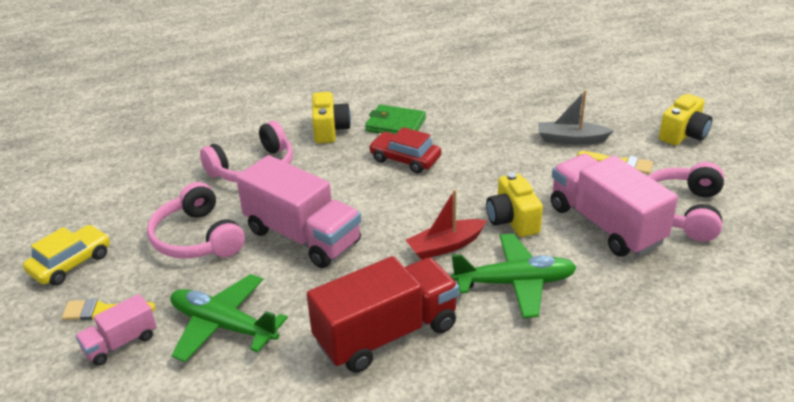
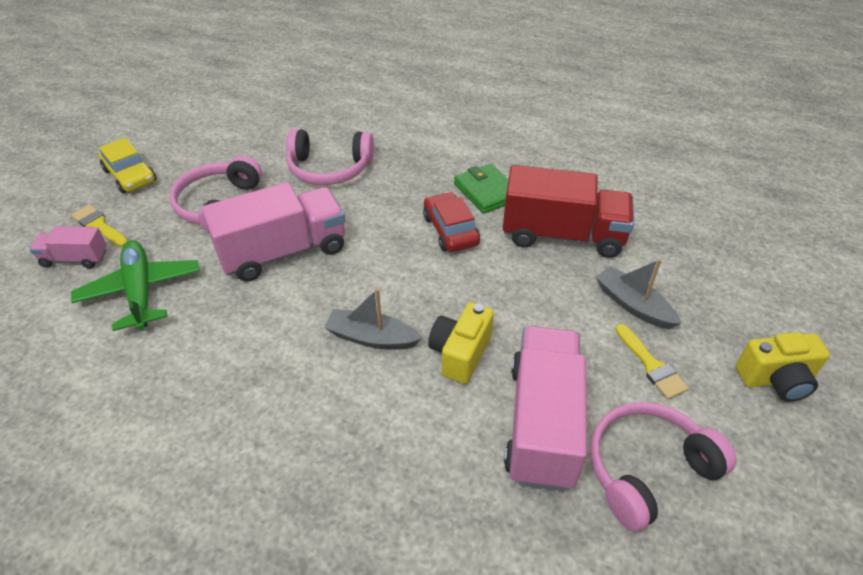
camera: 40 degrees right, 10 degrees up
(71, 263) = (130, 176): yellow car -> yellow car turned 60 degrees clockwise
(302, 236) = (283, 252): pink truck -> pink truck turned 105 degrees counterclockwise
(330, 130) = (427, 166): yellow camera -> none
(386, 334) = (222, 386): red truck -> red truck (562, 235)
(445, 246) = (371, 338): red boat -> grey boat
(515, 283) = (378, 419): green plane -> none

